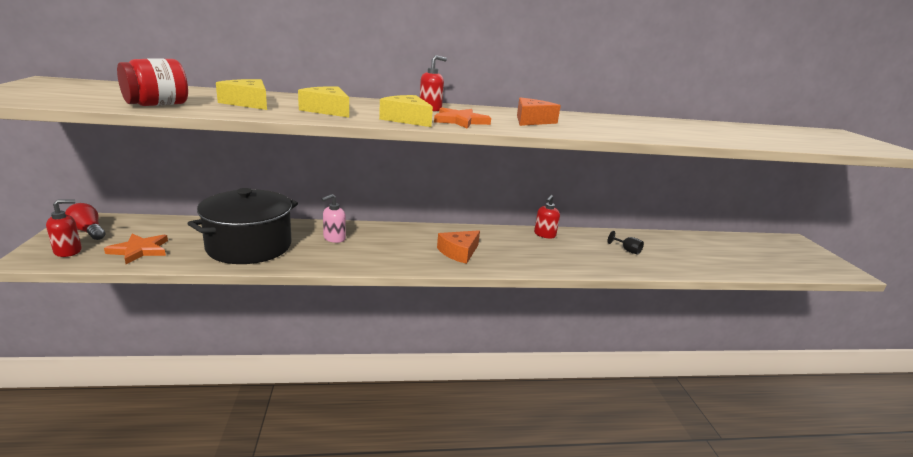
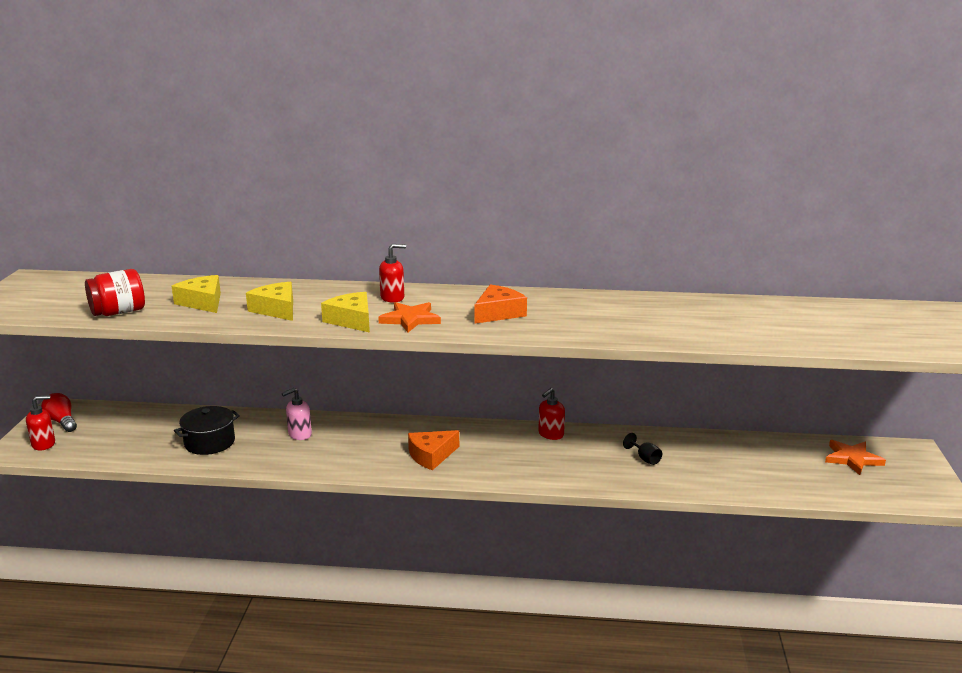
camera: 15 degrees right, 0 degrees up
(139, 250) = (106, 445): orange star -> orange star (852, 459)
(249, 246) = (209, 442): black pot -> black pot, size x0.58

